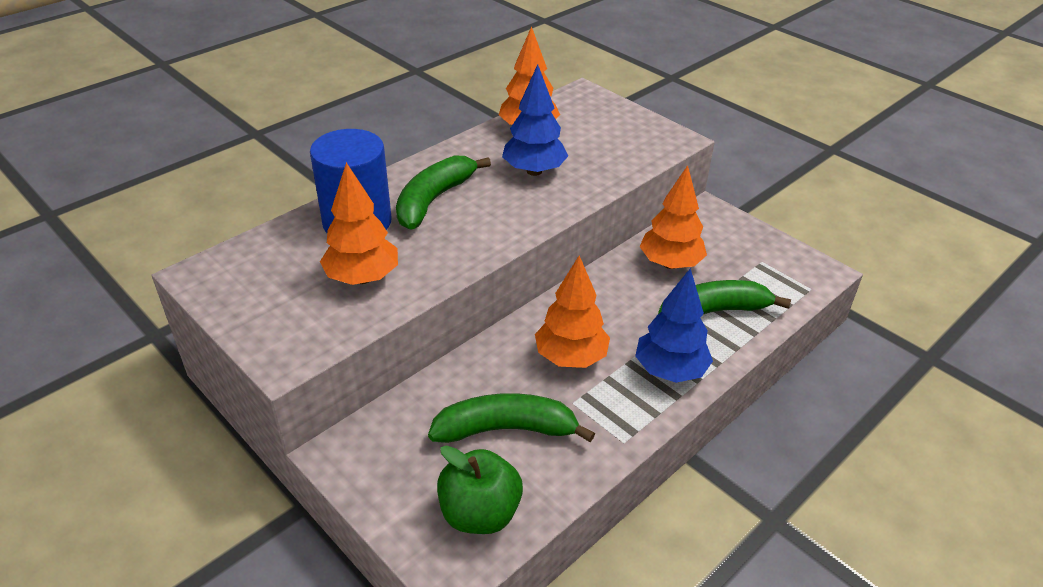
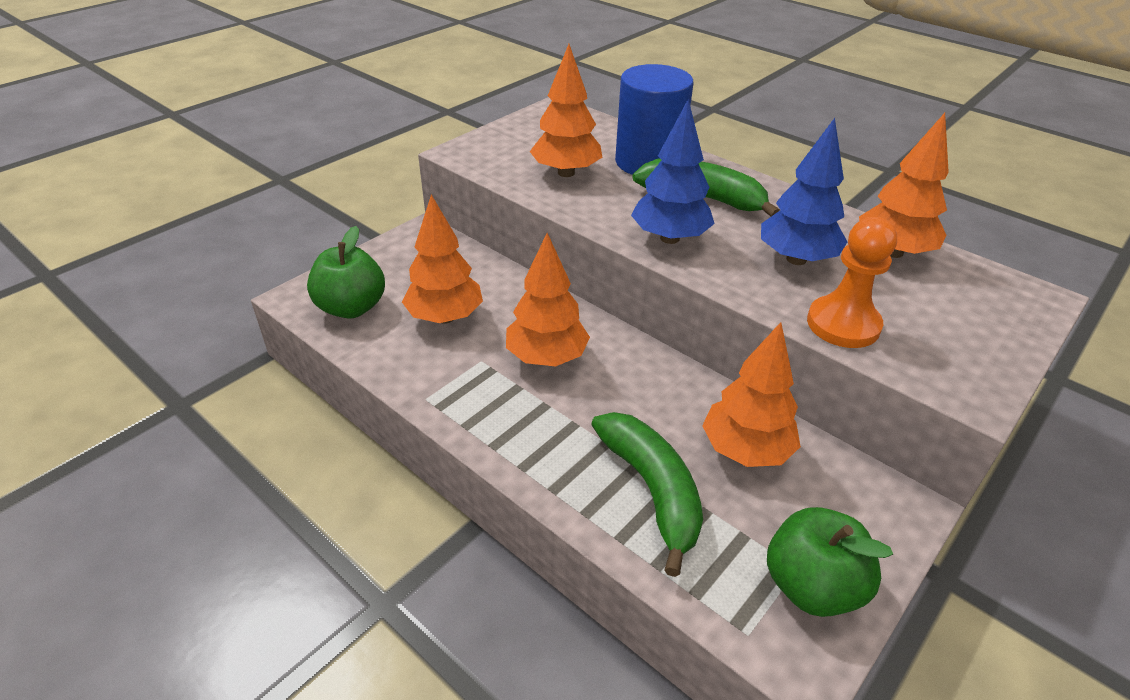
camera: 85 degrees right, 0 degrees up
(506, 429) = (445, 317): green banana -> orange tree
(613, 168) = (843, 324): none -> orange pawn
(670, 370) = (535, 440): blue tree -> blue tree (670, 238)
(774, 258) = (812, 586): none -> green apple

